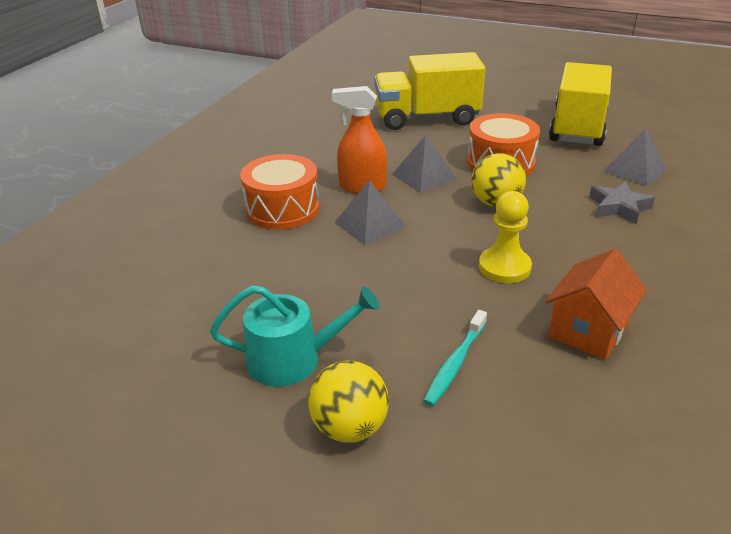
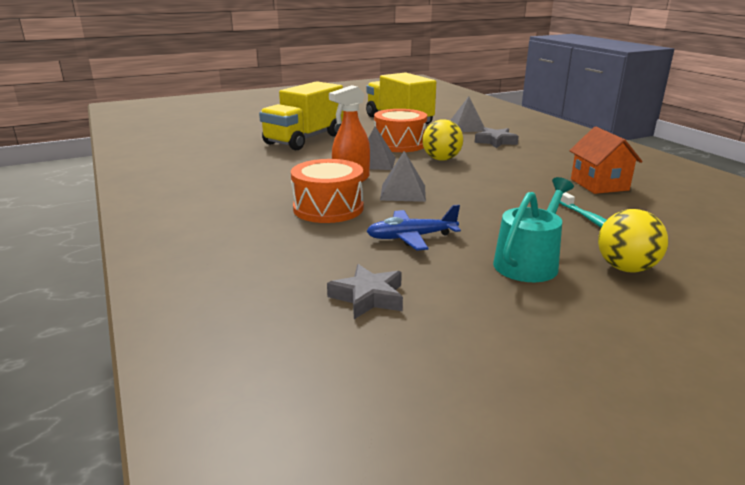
camera: 50 degrees left, 10 degrees down
(140, 305) = (368, 297): none -> grey star
(272, 274) = (411, 237): none -> blue plane
(504, 267) = (512, 180): yellow pawn -> none

